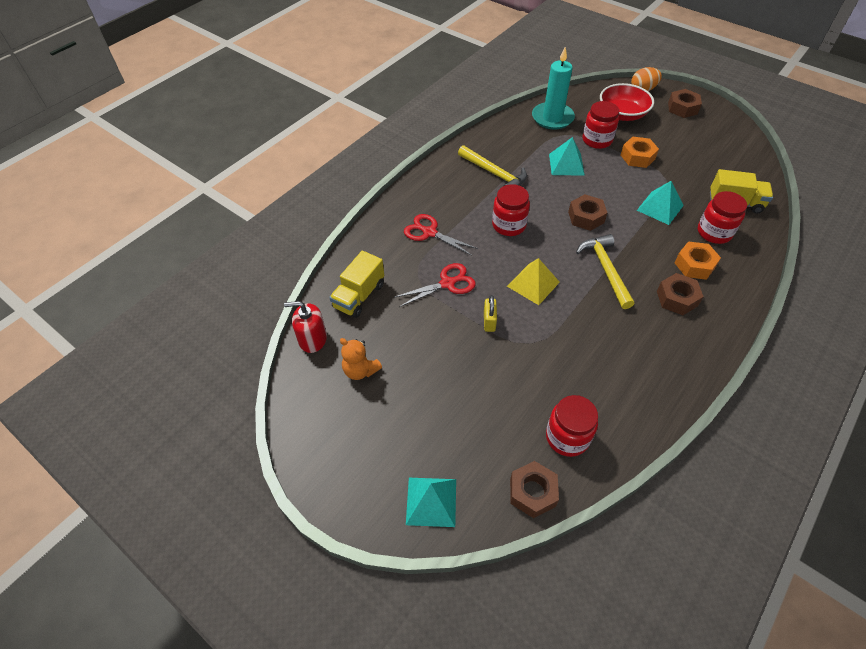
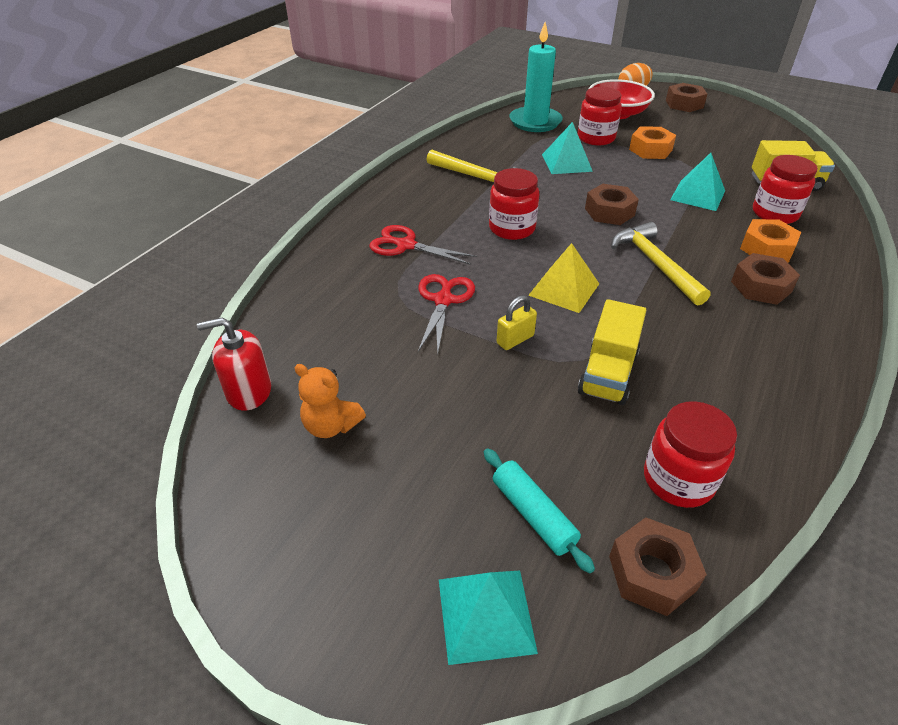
camera: 10 degrees left, 10 degrees down
(359, 296) = (316, 328): yellow truck -> yellow truck (608, 373)
(447, 283) = (443, 300): red scissors -> red scissors turned 45 degrees counterclockwise
(472, 446) = (533, 514): none -> turquoise rolling pin
(489, 321) = (515, 339): yellow padlock -> yellow padlock turned 60 degrees clockwise

